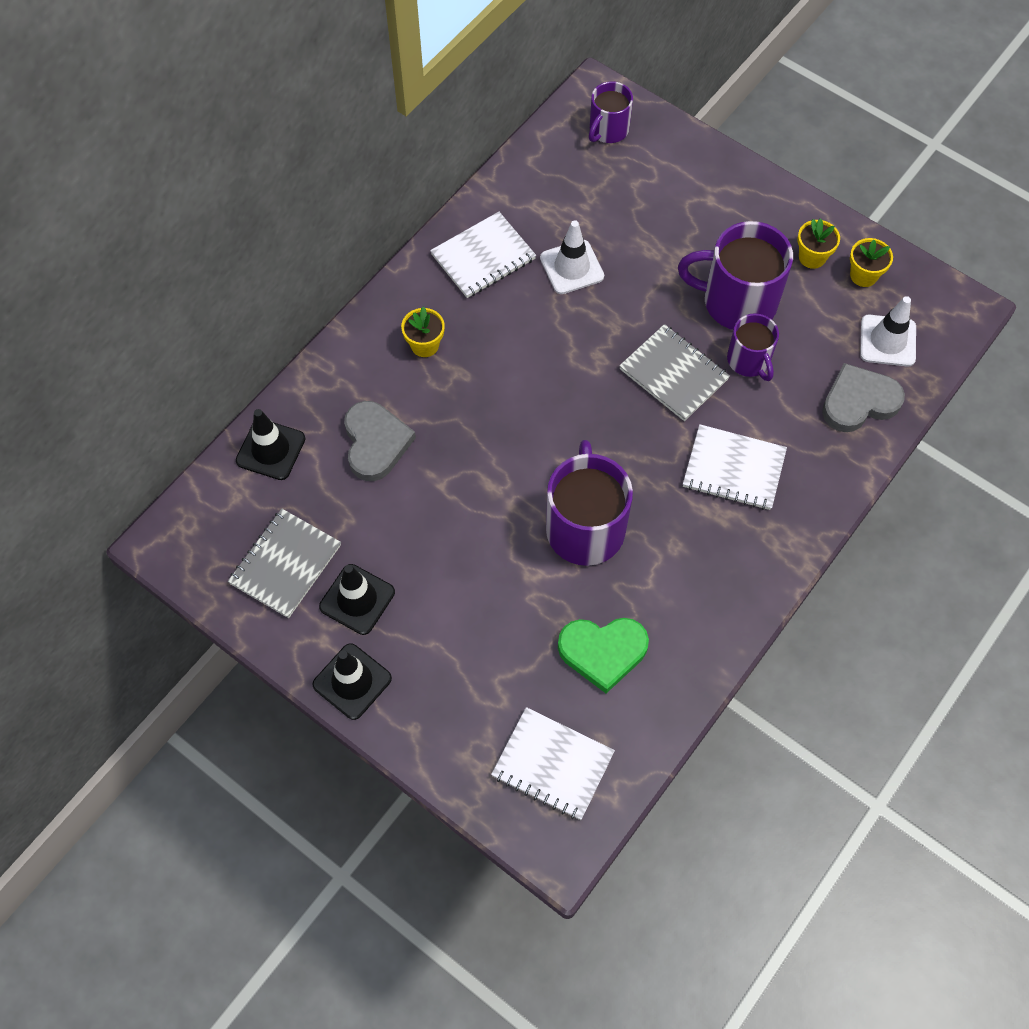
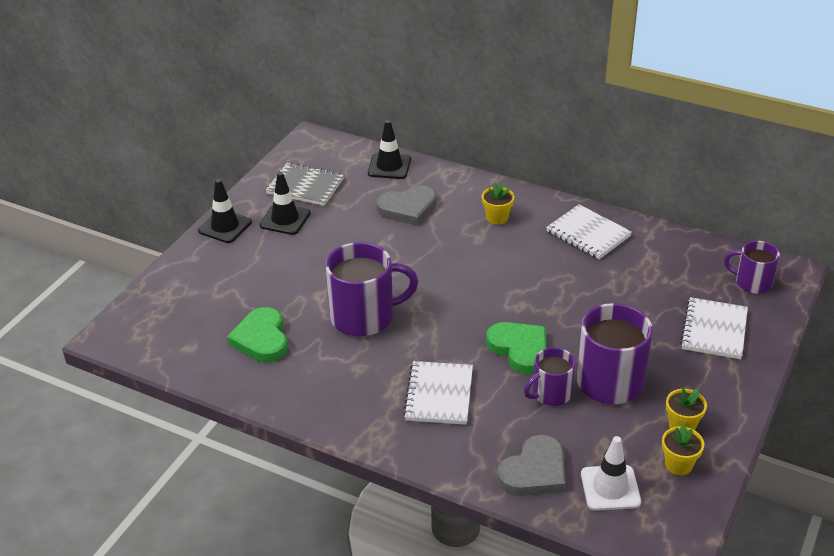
camera: 80 degrees right, 25 degrees down
(552, 764) = (171, 325): white notebook -> white notebook (714, 330)
(572, 267) = (600, 280): white traffic cone -> none
(673, 374) = (519, 349): grey notebook -> green heart
(859, 401) = (534, 472): grey heart -> grey heart turned 75 degrees clockwise

